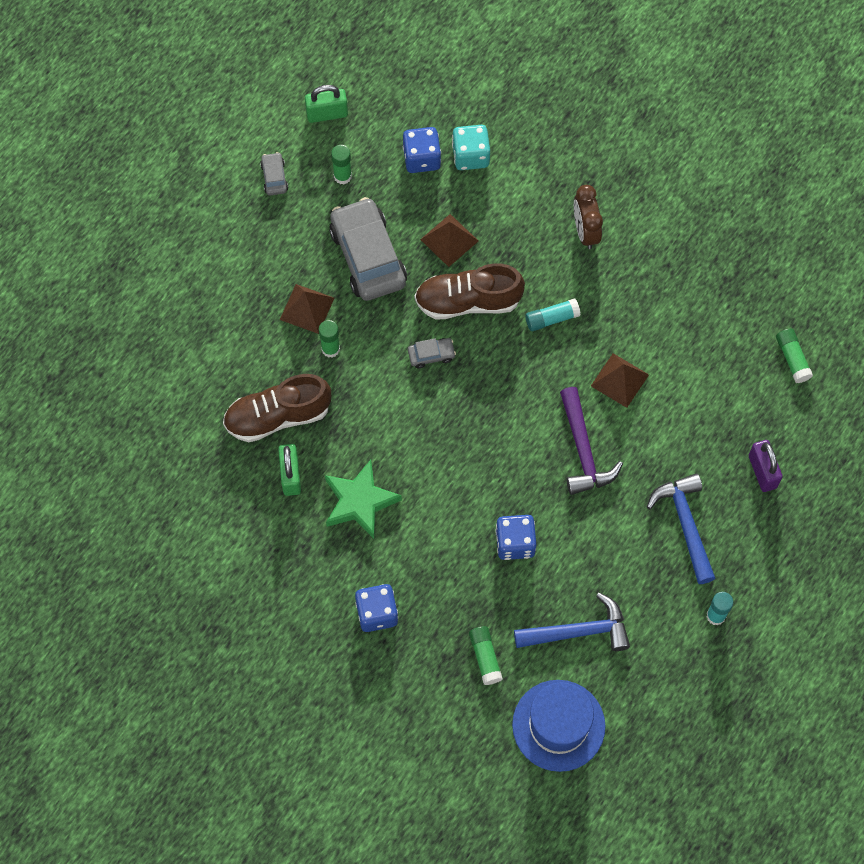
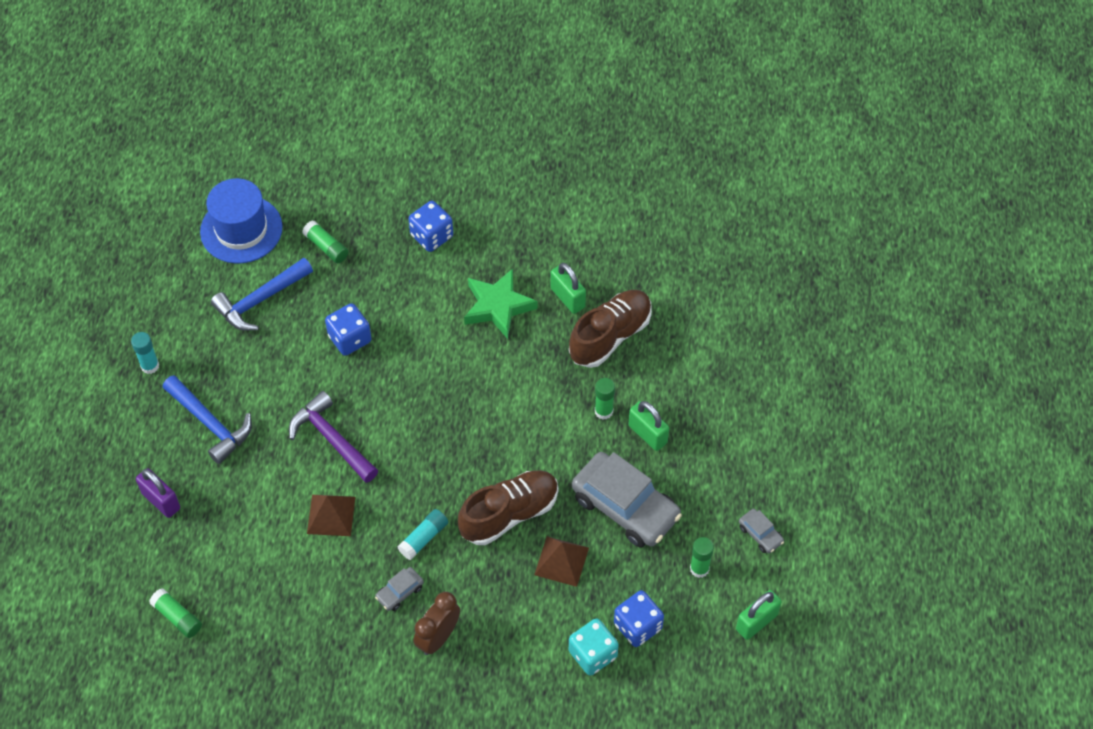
camera: 150 degrees right, 10 degrees down
(307, 308) = (647, 434): brown pyramid -> green padlock
(431, 355) = (513, 451): grey car -> grey car (400, 592)
(585, 231) = (438, 637): brown clock -> brown clock turned 105 degrees counterclockwise

